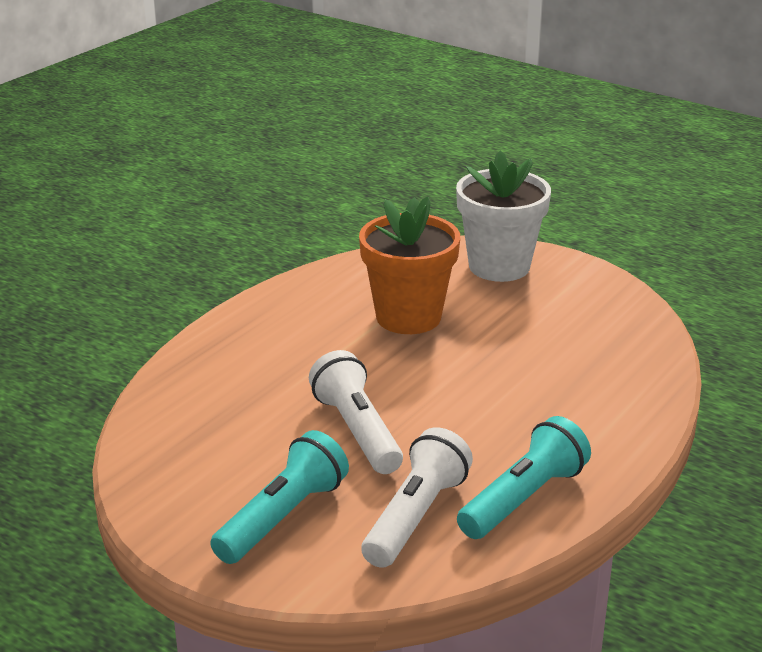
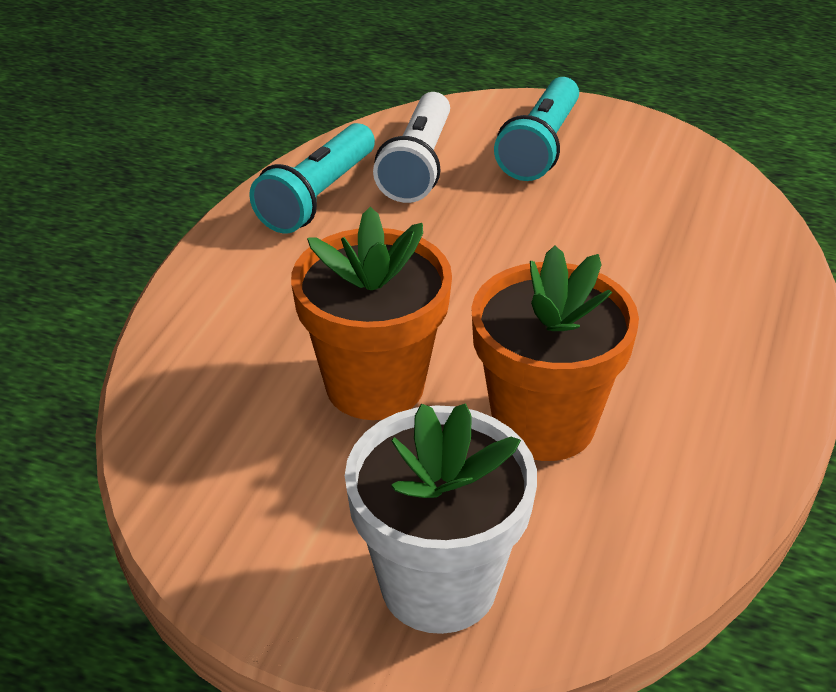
camera: 165 degrees right, 10 degrees up
(357, 431) = (519, 238): white flashlight -> none
(509, 351) = (375, 385): none -> orange flower pot

